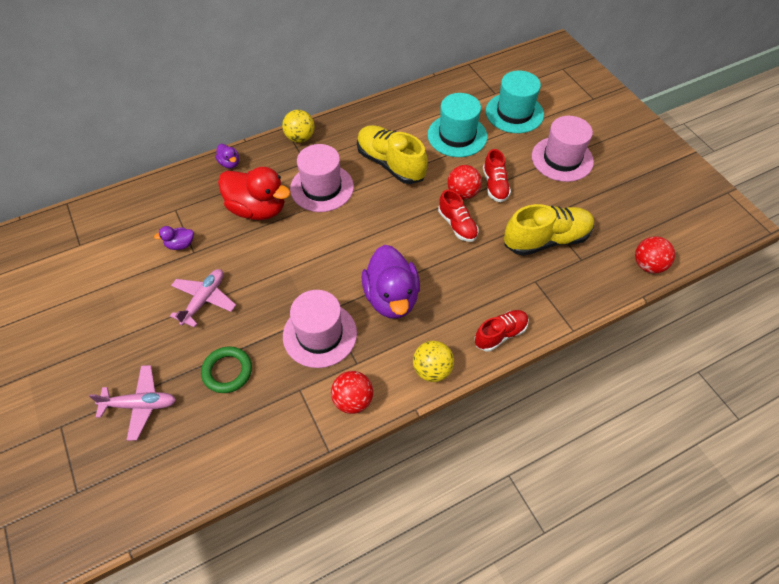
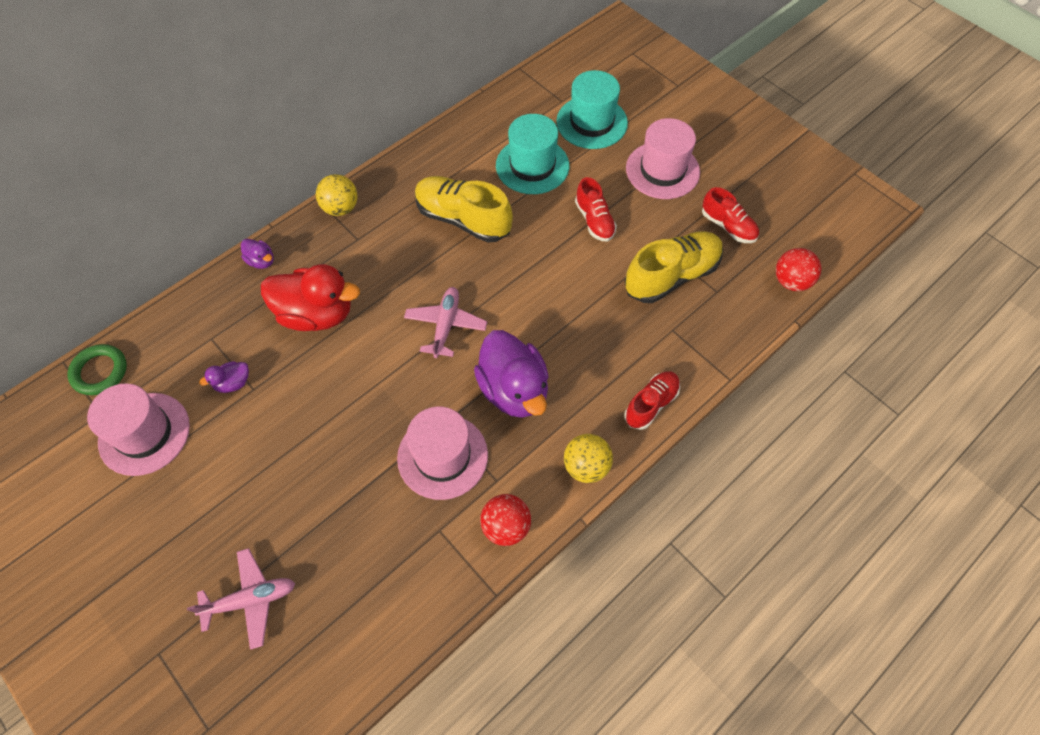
camera: 15 degrees left, 5 degrees up
(204, 300) = (287, 448): pink plane -> pink plane (446, 325)
(227, 371) = (345, 530): green ring -> green ring (100, 372)
(322, 188) = (388, 268): pink hat -> pink hat (144, 433)
(457, 225) = (564, 280): red shoe -> red shoe (728, 226)
(462, 193) = (560, 239): red ball -> none

